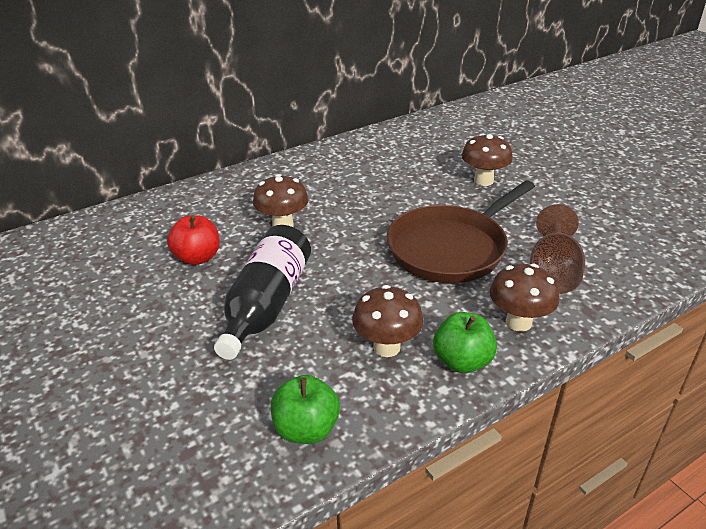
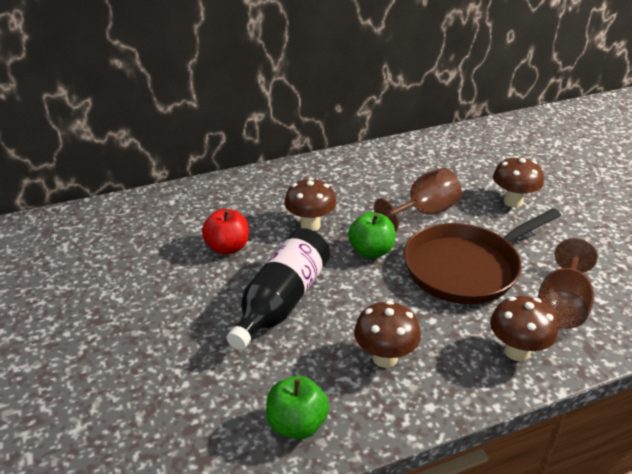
camera: 10 degrees right, 0 degrees up
(398, 201) = (424, 213): none -> brown goblet
(462, 361) = (453, 382): green apple -> green apple (371, 251)

